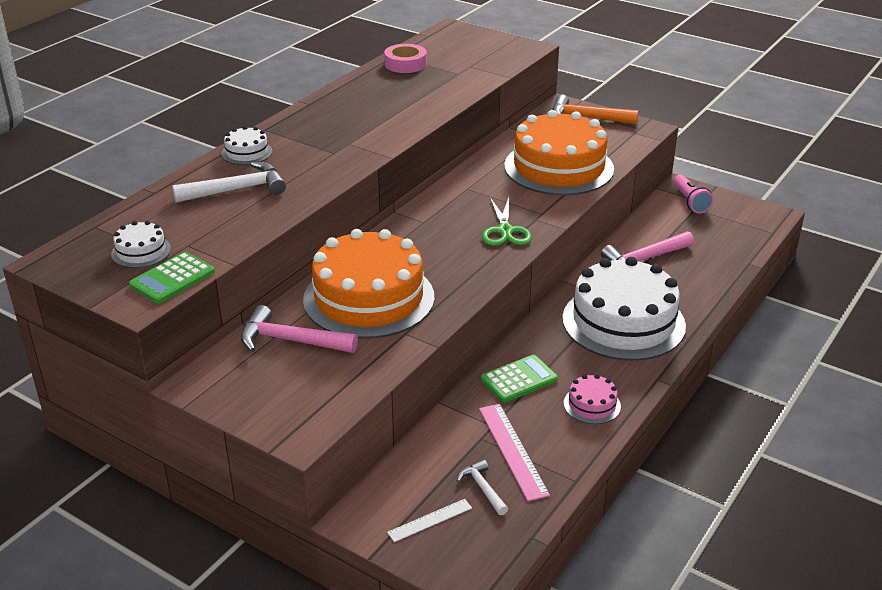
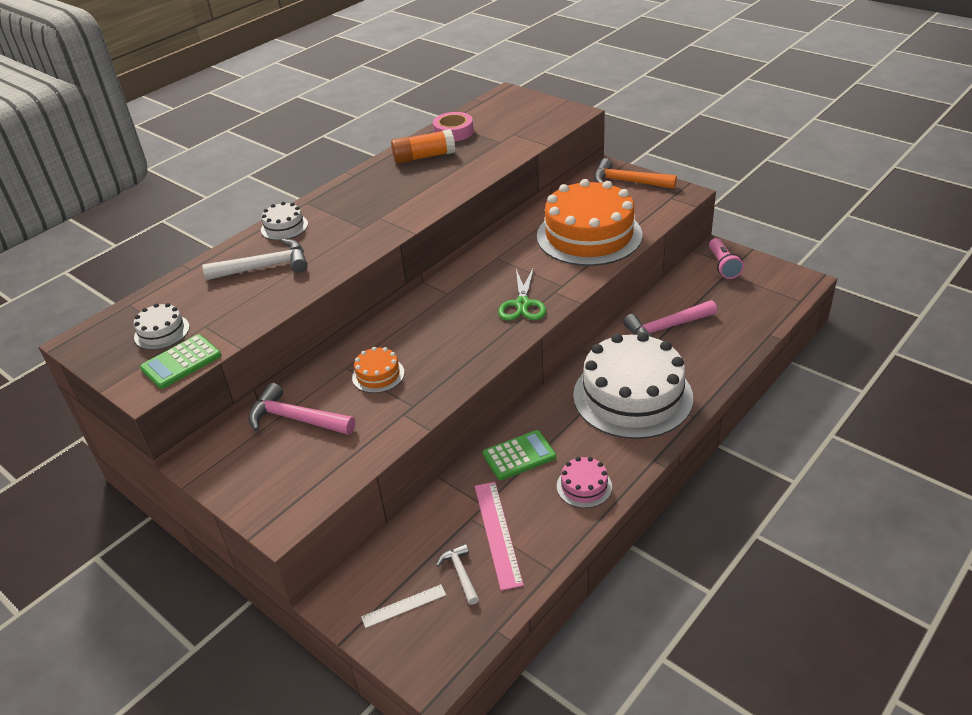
camera: 10 degrees right, 5 degrees up
(369, 298) = (378, 375): orange cake -> orange cake, size x0.42
(380, 87) = (424, 157): none -> orange glue stick

